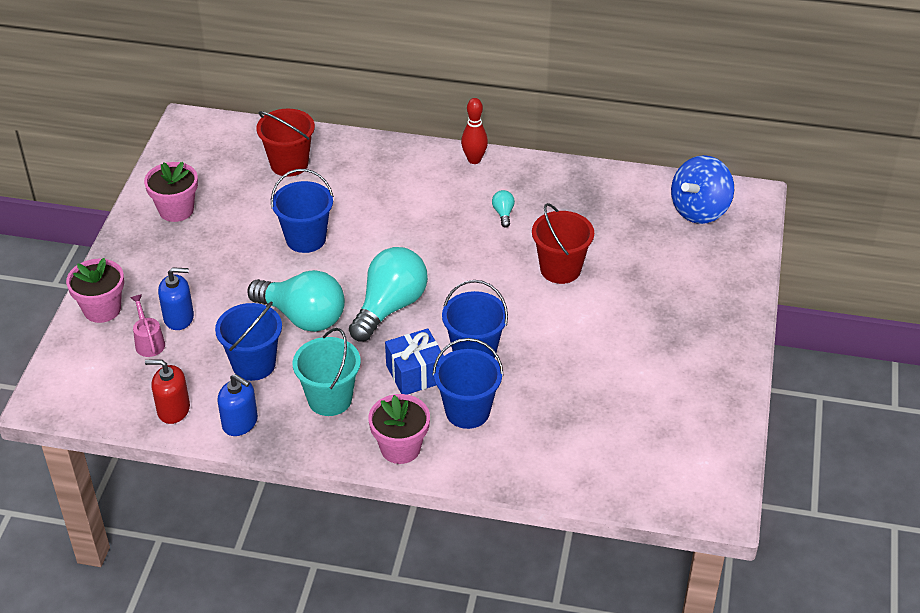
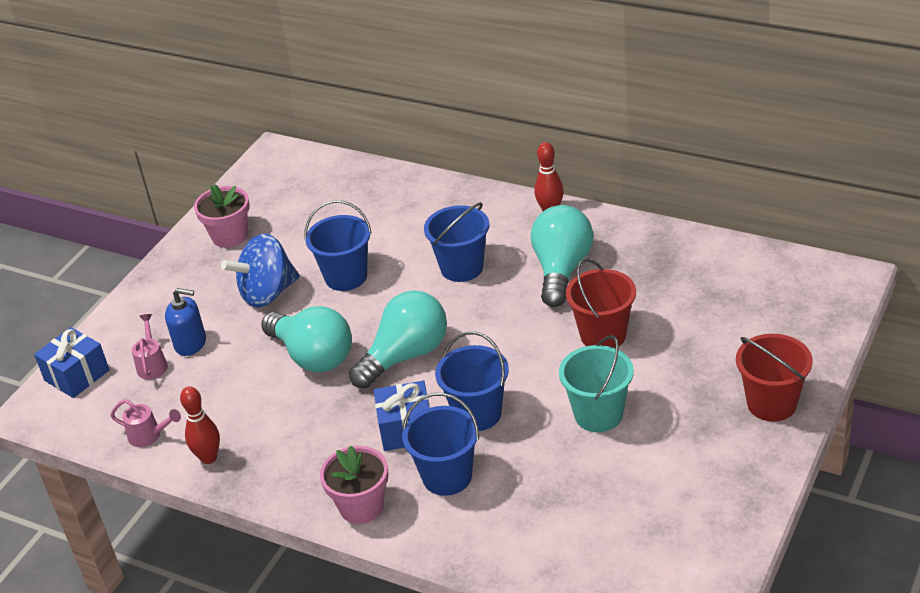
camera: 20 degrees right, 5 degrees down
(76, 361) = (77, 375): none -> blue gift
(102, 309) = (121, 327): pink flower pot -> none
(173, 410) = (149, 436): red soap dispenser -> pink watering can
(240, 423) = (208, 458): blue soap dispenser -> red bowling pin
(254, 364) = (245, 399): blue bucket -> blue bucket (462, 268)
(289, 164) = (358, 200): red bucket -> red bucket (771, 404)
(330, 399) = (308, 445): turquoise bucket -> turquoise bucket (598, 414)
(503, 213) = (561, 270): turquoise light bulb -> turquoise light bulb, size x2.48
(699, 210) = (783, 286): blue spinning top -> blue spinning top (267, 293)

